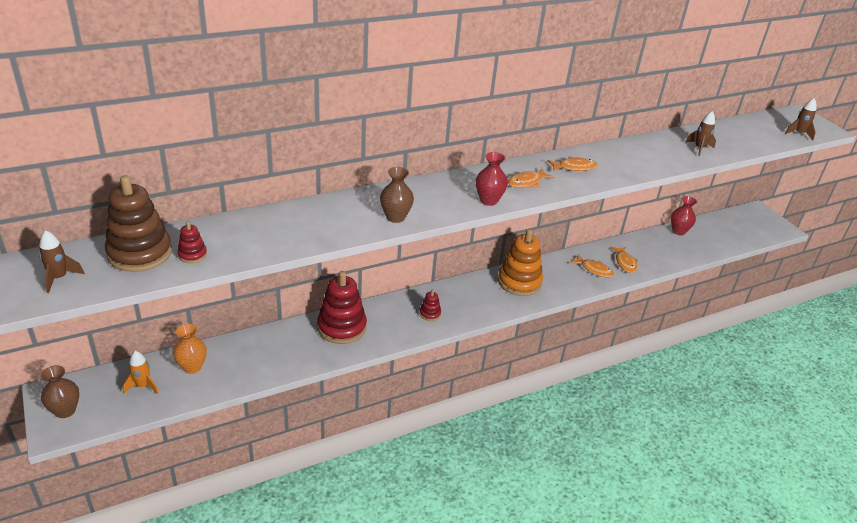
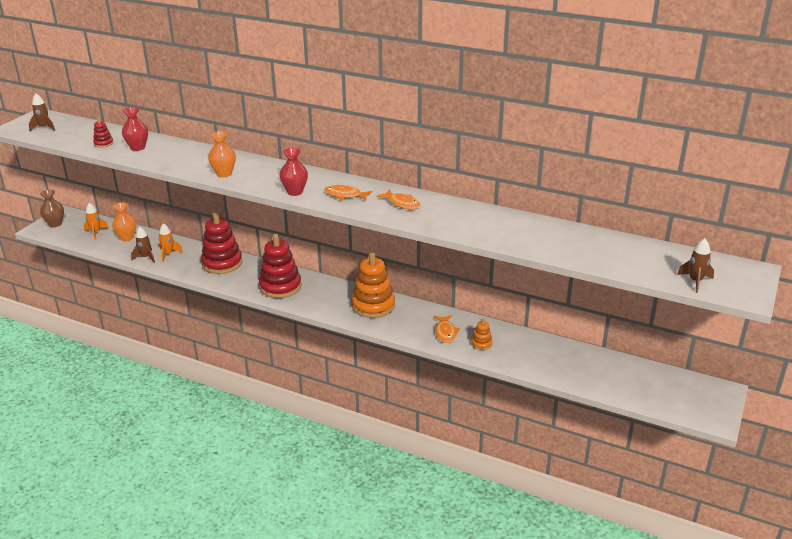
camera: 55 degrees right, 5 degrees down
(140, 253) = (88, 133): brown stacking toy -> none
(274, 353) = (168, 254): none -> orange rocket
(395, 217) = (224, 174): brown vase -> orange vase
(430, 314) = (280, 287): red stacking toy -> red stacking toy, size x2.20
(625, 263) = (481, 344): orange fish -> orange stacking toy
(678, 231) = (586, 355): red vase -> red vase (138, 148)
(699, 148) = (546, 241): brown rocket -> brown rocket (145, 257)

